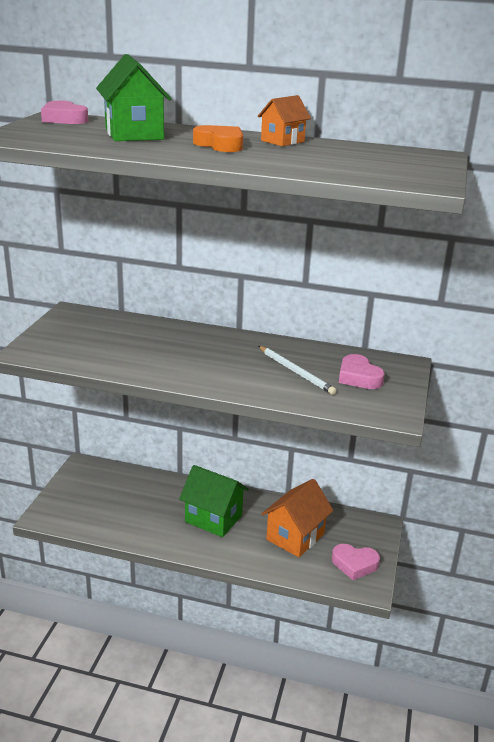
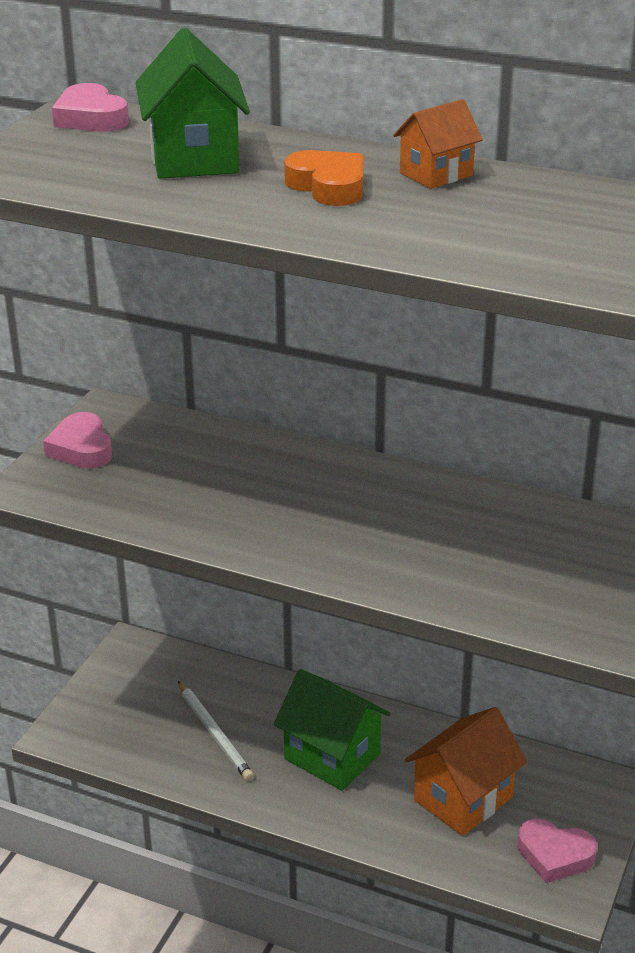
camera: 10 degrees right, 5 degrees up
(296, 372) = (456, 545): white pencil -> white pencil (215, 733)
(358, 377) = (560, 560): pink heart -> pink heart (81, 448)

